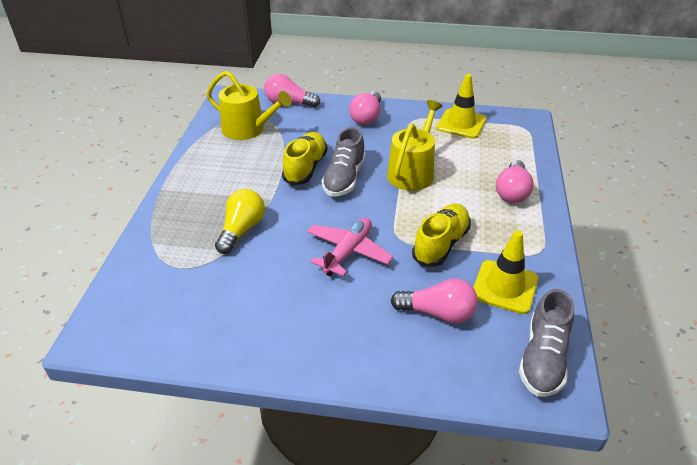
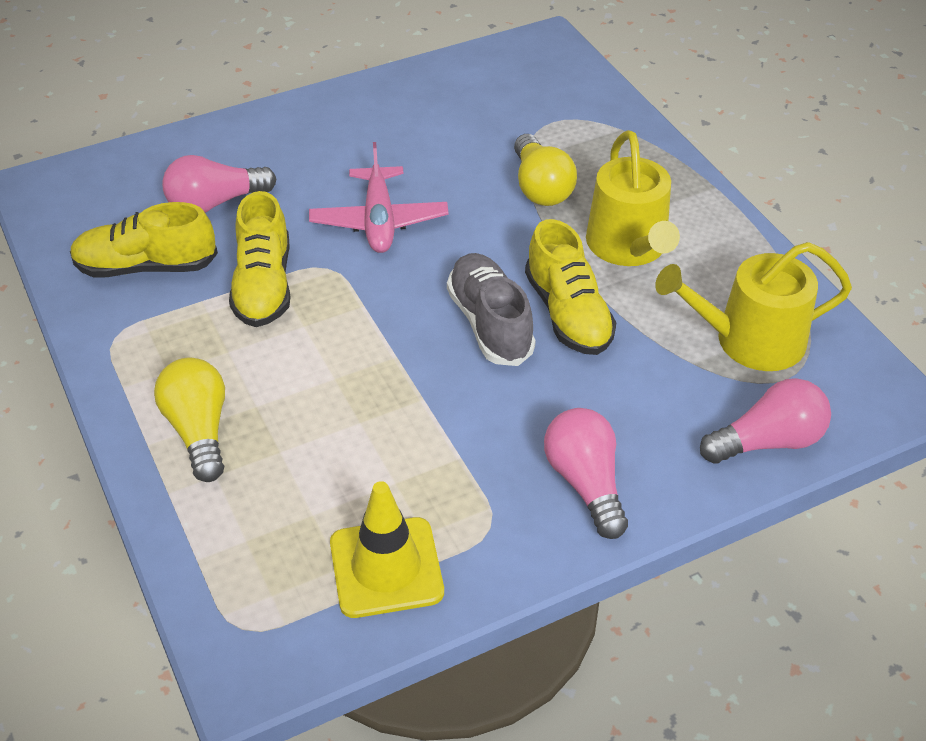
camera: 145 degrees right, 5 degrees up
(412, 172) = (392, 390): yellow watering can -> yellow watering can (629, 247)
(504, 287) = (146, 267): yellow traffic cone -> yellow shoe
(512, 192) = (198, 430): pink light bulb -> yellow light bulb
(543, 358) = (70, 209): grey shoe -> none

